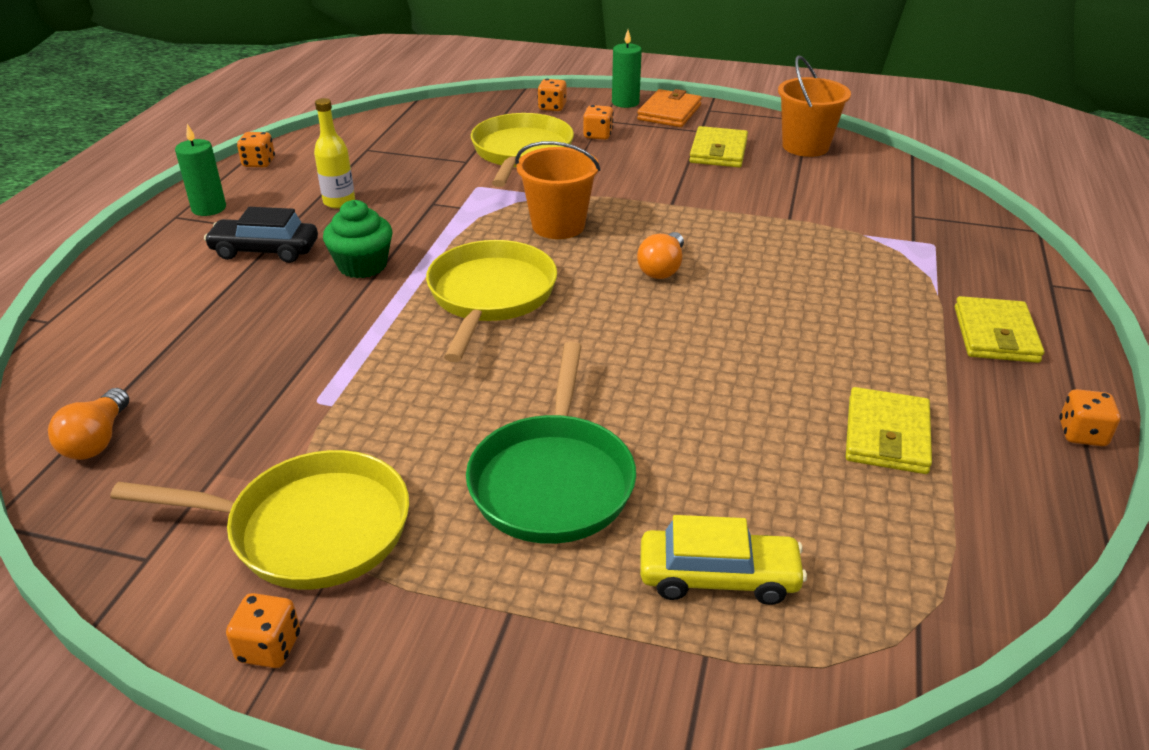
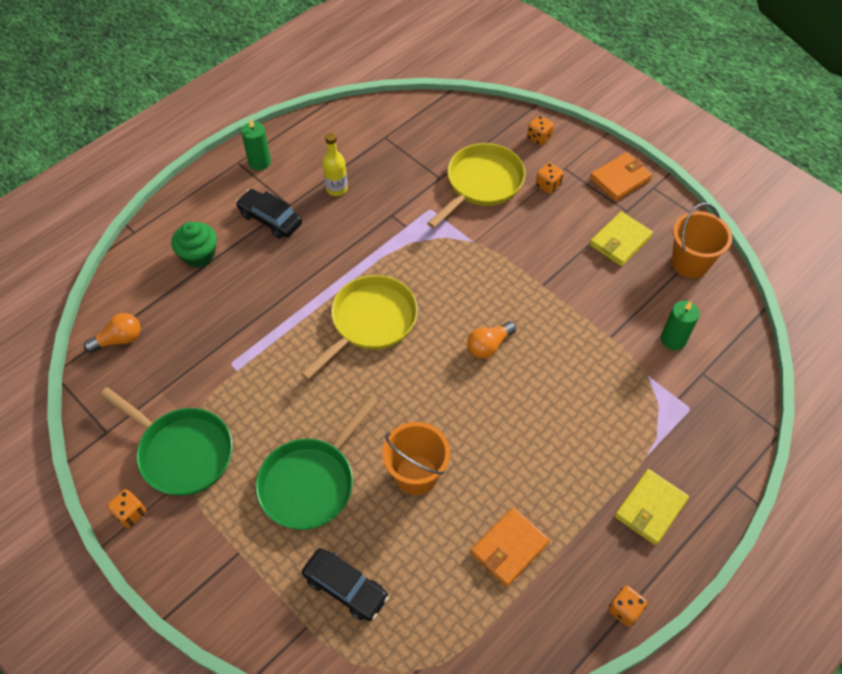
camera: 30 degrees right, 20 degrees up
(97, 440) = (119, 340): orange light bulb -> orange light bulb turned 150 degrees counterclockwise
(259, 163) = (311, 125): orange dice -> none
(309, 529) = (181, 452): yellow pan -> green pan
(362, 265) = (316, 259): green cupcake -> green cupcake (199, 255)
(558, 226) = (453, 273): orange bucket -> orange bucket (416, 475)
(625, 102) = (596, 153): green candle -> green candle (673, 339)
(718, 577) = (345, 588): yellow car -> black car
(887, 435) = (509, 548): yellow wallet -> orange wallet

